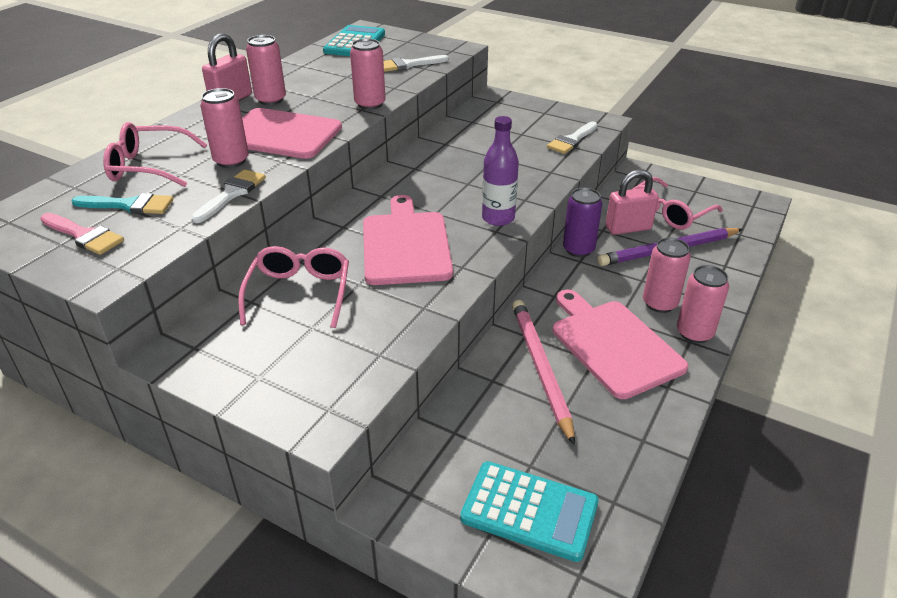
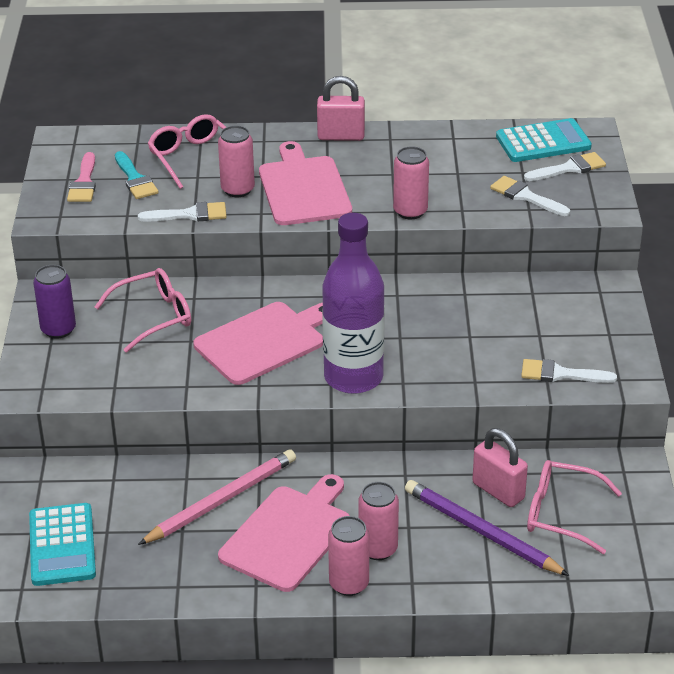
camera: 60 degrees right, 0 degrees up
(270, 100) = (362, 155): pink can -> none
(396, 44) = (569, 168): none -> white brush
(498, 218) = (353, 377): purple bottle -> purple bottle, size x1.69
(578, 249) = (424, 467): purple can -> purple can (58, 329)

